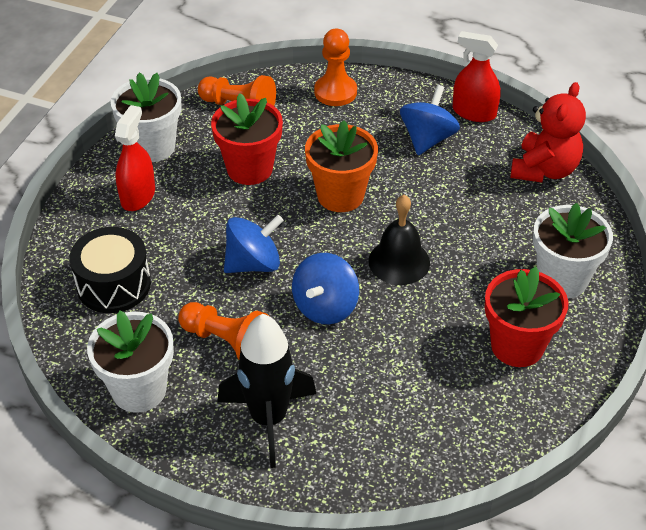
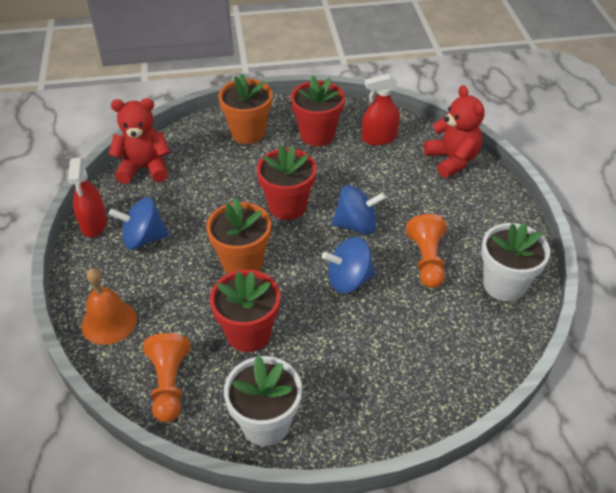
camera: 120 degrees left, 0 degrees up
(113, 285) = (437, 353): black drum -> none
(138, 196) = (334, 396): red spray bottle -> red spray bottle (379, 138)
(253, 263) = (348, 280): blue spinning top -> blue spinning top turned 45 degrees counterclockwise
(268, 419) = (463, 213): black rocket -> none
(335, 92) = (109, 322): orange pawn -> orange bell
(371, 468) = (452, 160): none -> red teddy bear
(399, 261) = (287, 206): black bell -> red flower pot
(562, 279) = (248, 133): white flower pot -> orange flower pot

